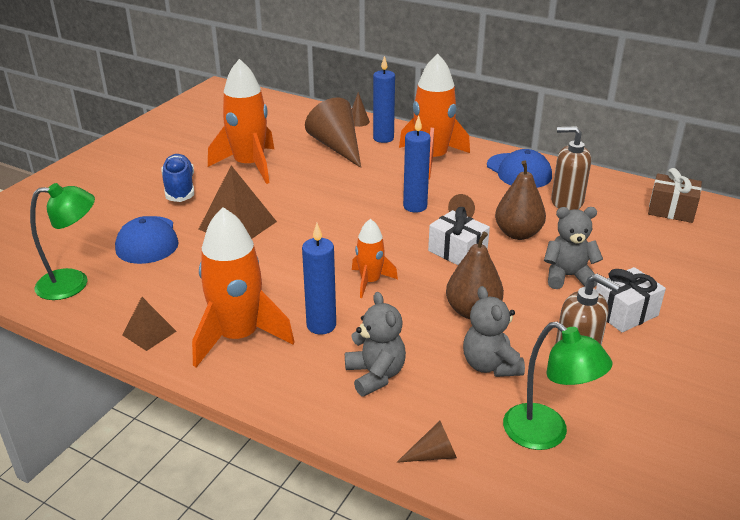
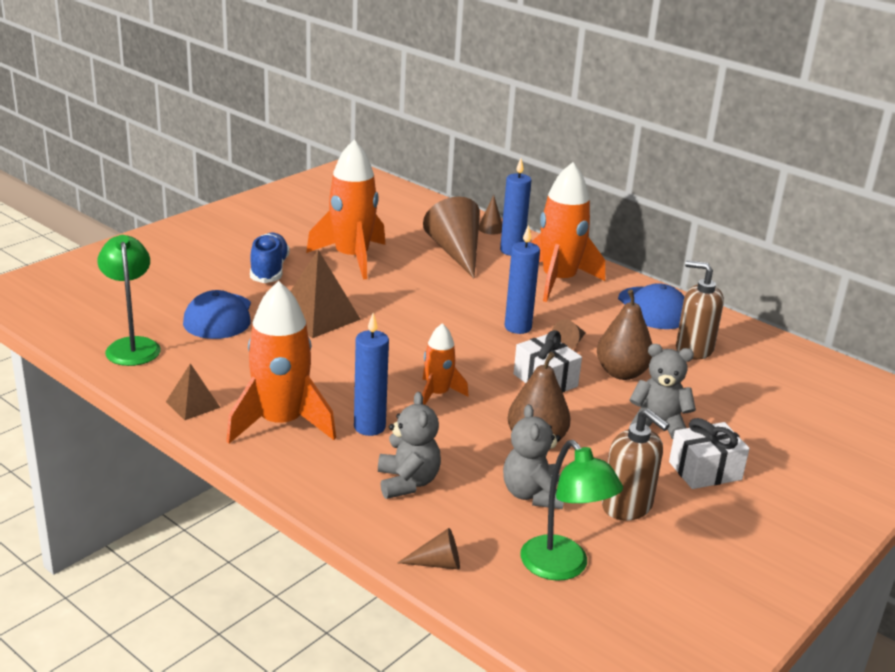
camera: 10 degrees right, 5 degrees down
(73, 283) = (132, 346): green lamp -> green lamp turned 105 degrees counterclockwise
(671, 210) = (814, 377): brown gift -> none

